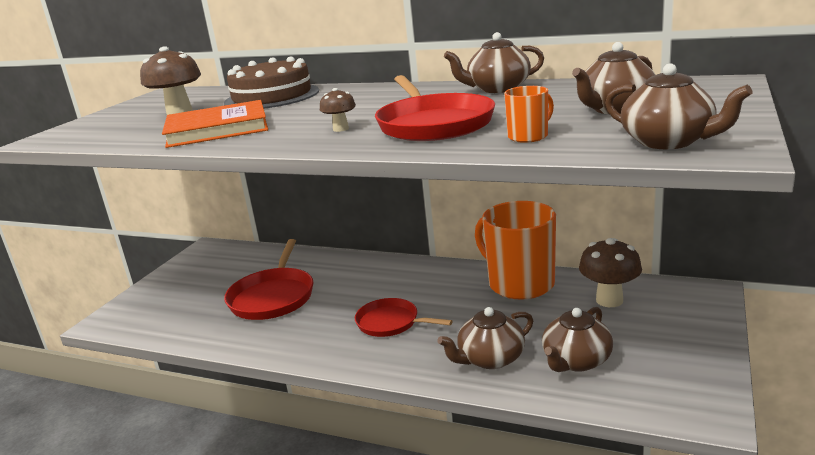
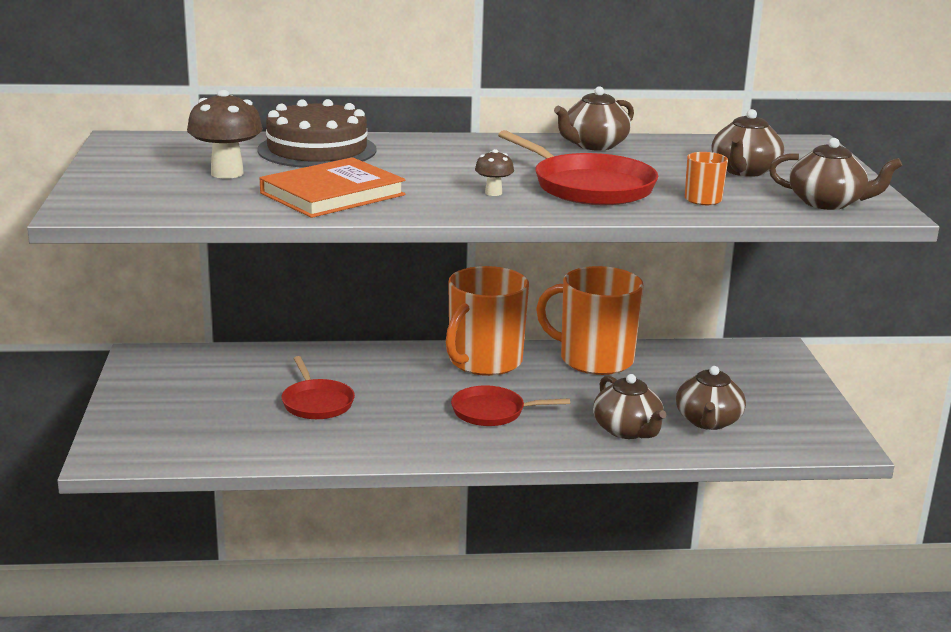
camera: 30 degrees left, 0 degrees up
(273, 297) = (317, 403): red pan -> red pan, size x0.65
(426, 276) = (484, 361): none -> orange mug
(490, 359) = (627, 430): brown teapot -> brown teapot turned 60 degrees counterclockwise
(609, 300) = (696, 366): brown mushroom -> none

